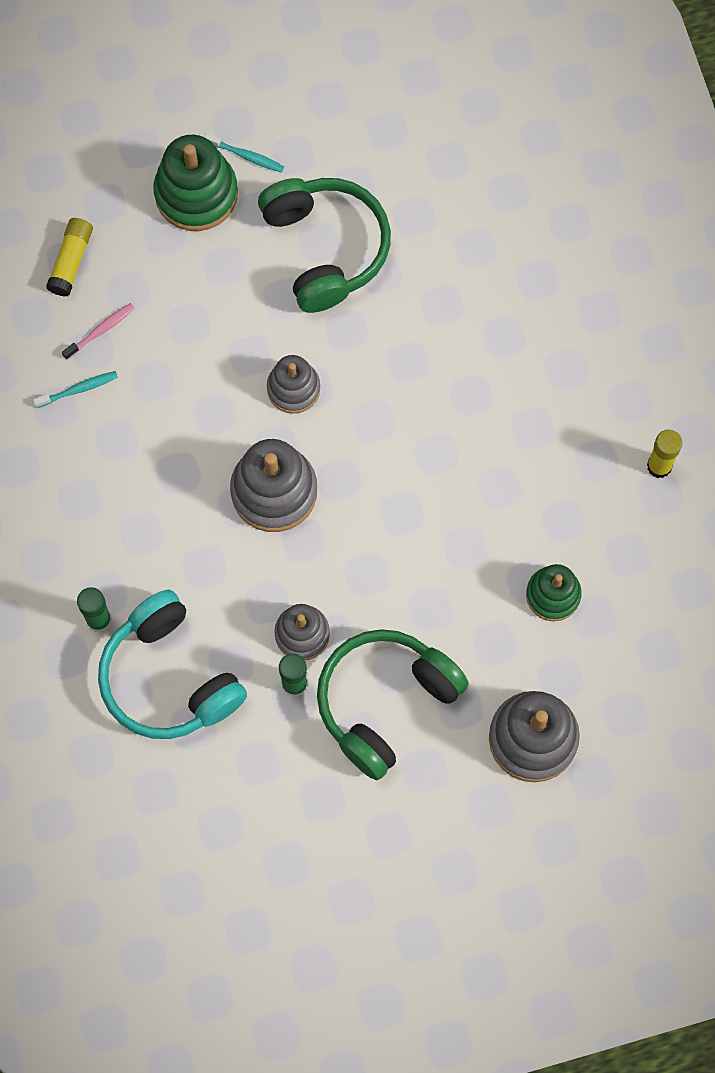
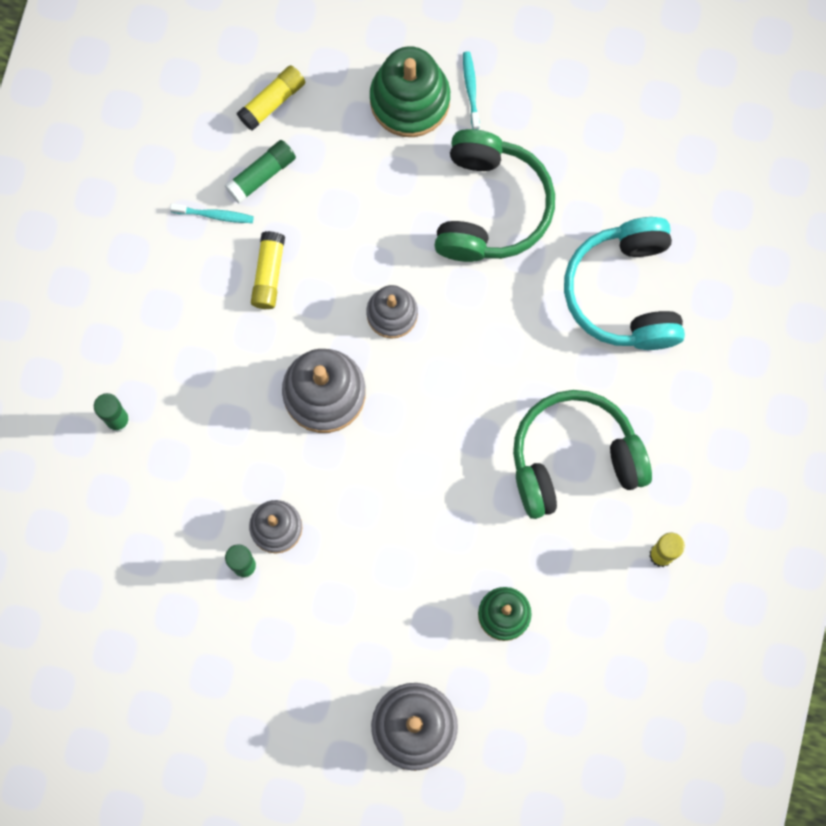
camera: 30 degrees right, 5 degrees up
(100, 331) = (261, 175): pink toothbrush -> green glue stick
(159, 414) = (268, 274): none -> yellow glue stick
(169, 678) = (146, 502): turquoise headphones -> turquoise headphones (625, 292)
(246, 156) = (471, 89): turquoise toothbrush -> turquoise toothbrush turned 150 degrees counterclockwise
(385, 703) = (310, 625): green headphones -> green headphones (574, 459)

